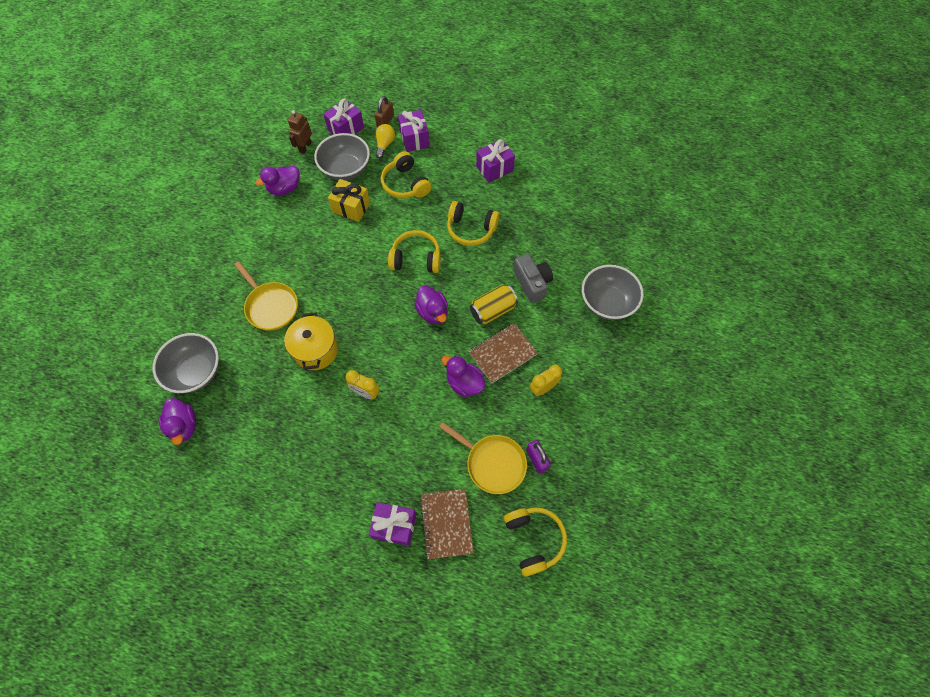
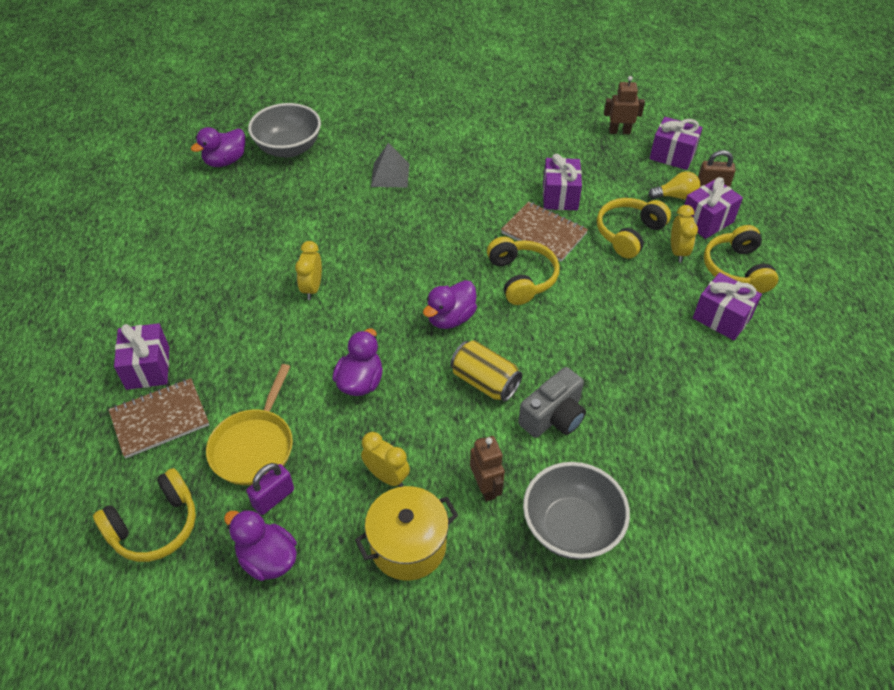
camera: 70 degrees right, 15 degrees down
(271, 306) = (390, 175): yellow pan -> grey pyramid
(284, 188) = (550, 135): purple duck -> purple duck (267, 559)
(316, 350) = (350, 228): yellow pot -> yellow pot (408, 546)
(346, 169) = (612, 174): grey bowl -> none
(351, 207) = (560, 196): yellow gift -> purple gift
(433, 166) = (677, 252): none -> yellow clock
(471, 229) = (601, 321): yellow headphones -> yellow headphones (736, 269)
(502, 353) = (422, 412): brown notebook -> brown notebook (544, 233)
(568, 336) = (485, 487): none -> brown robot

